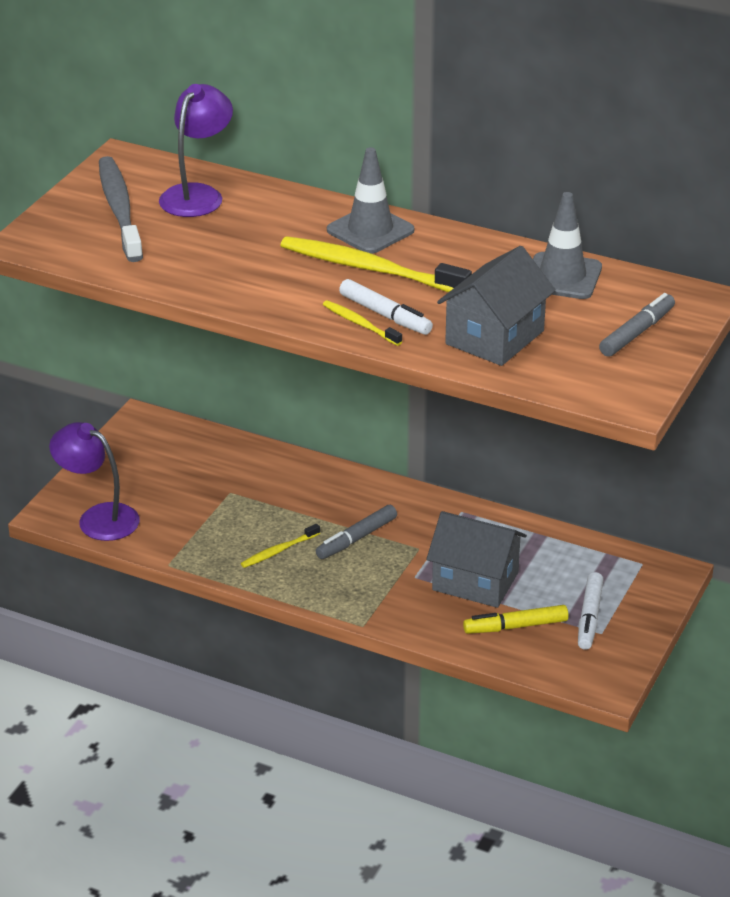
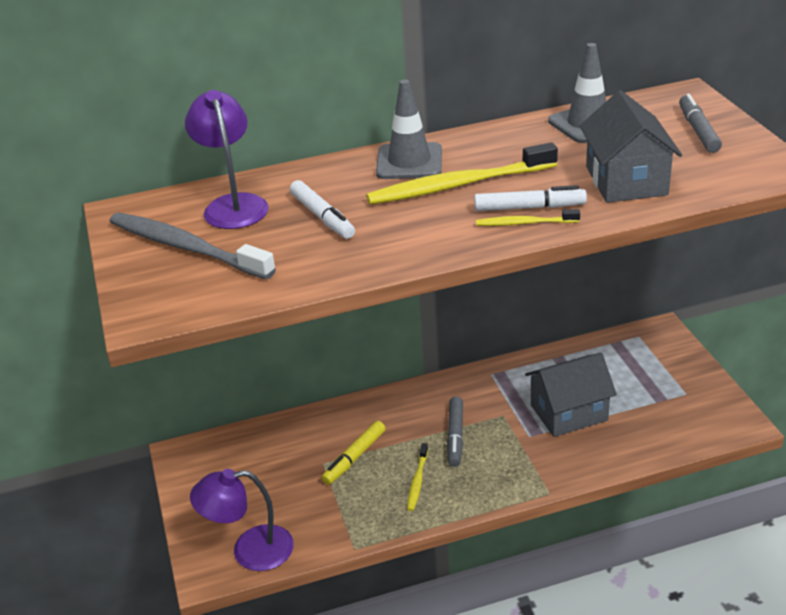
camera: 40 degrees left, 0 degrees up
(515, 626) = (636, 425): yellow marker -> yellow marker (354, 458)
(589, 617) = (665, 388): white marker -> white marker (322, 217)

